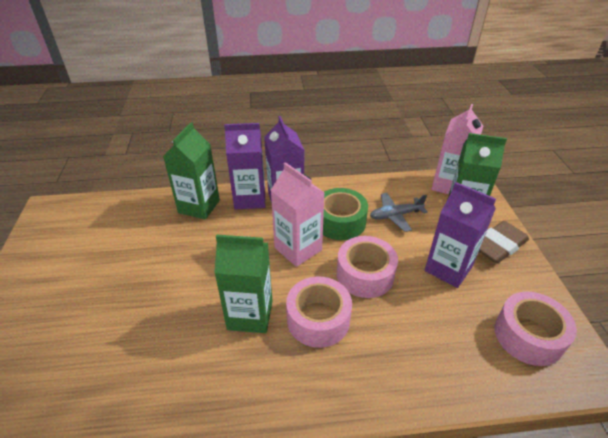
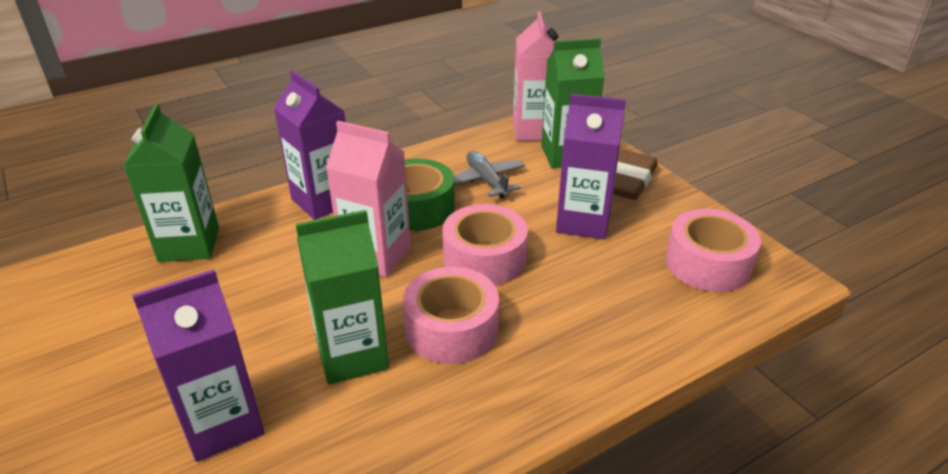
camera: 25 degrees left, 5 degrees down
(250, 199) = (267, 214): purple carton -> purple carton (222, 424)
(395, 215) = (486, 181): grey plane -> grey plane turned 105 degrees clockwise

